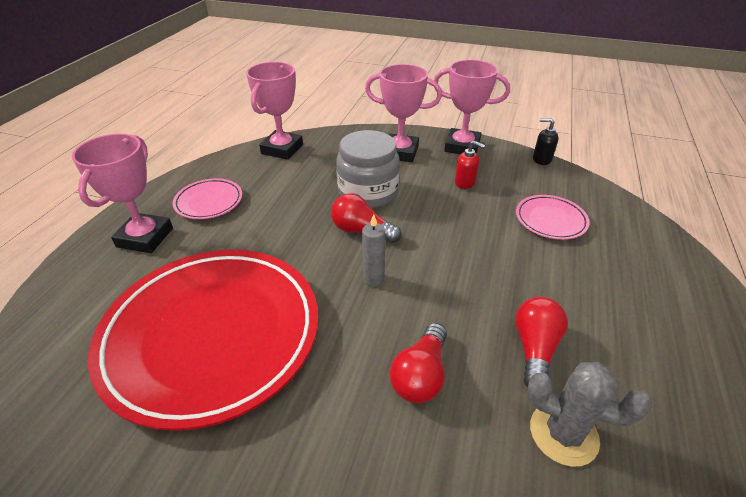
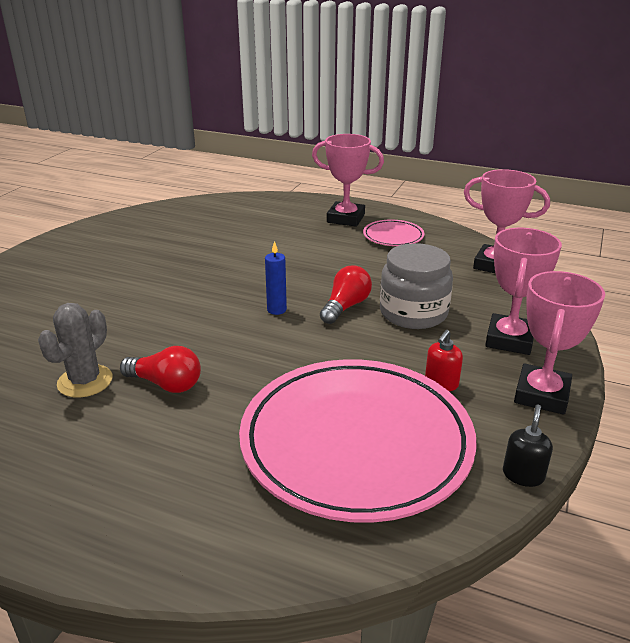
camera: 95 degrees right, 10 degrees down
(212, 335) = (237, 249): red plate -> none
(373, 279) = (276, 310): grey candle -> blue candle
(420, 375) = (168, 324): red light bulb -> none
(550, 220) = (356, 443): pink plate -> pink plate, size x2.36

